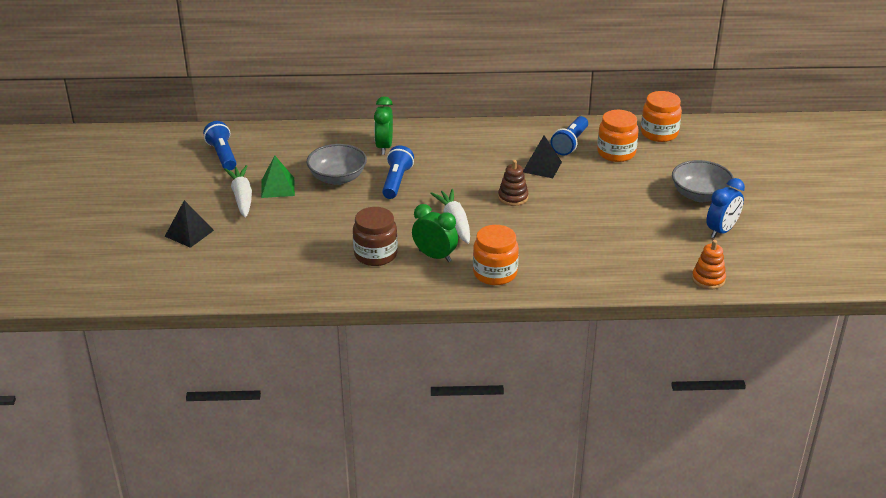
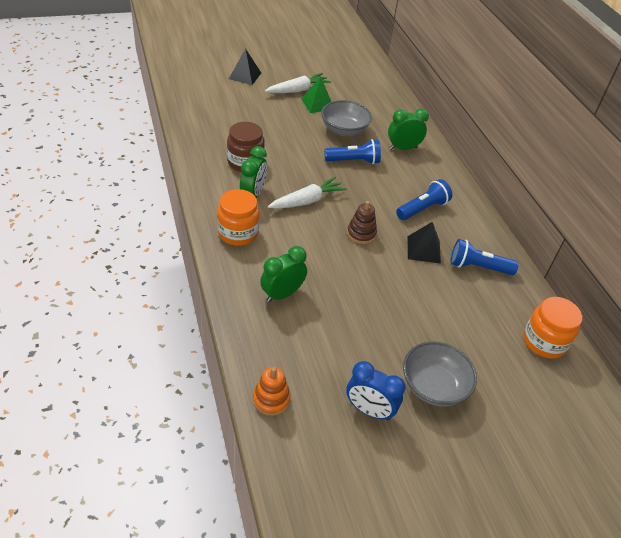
camera: 70 degrees right, 10 degrees up
(222, 155) = (348, 74): blue flashlight -> blue flashlight (422, 209)
(587, 257) = (282, 294): none -> green clock
(616, 153) = (481, 305): orange jar -> none

